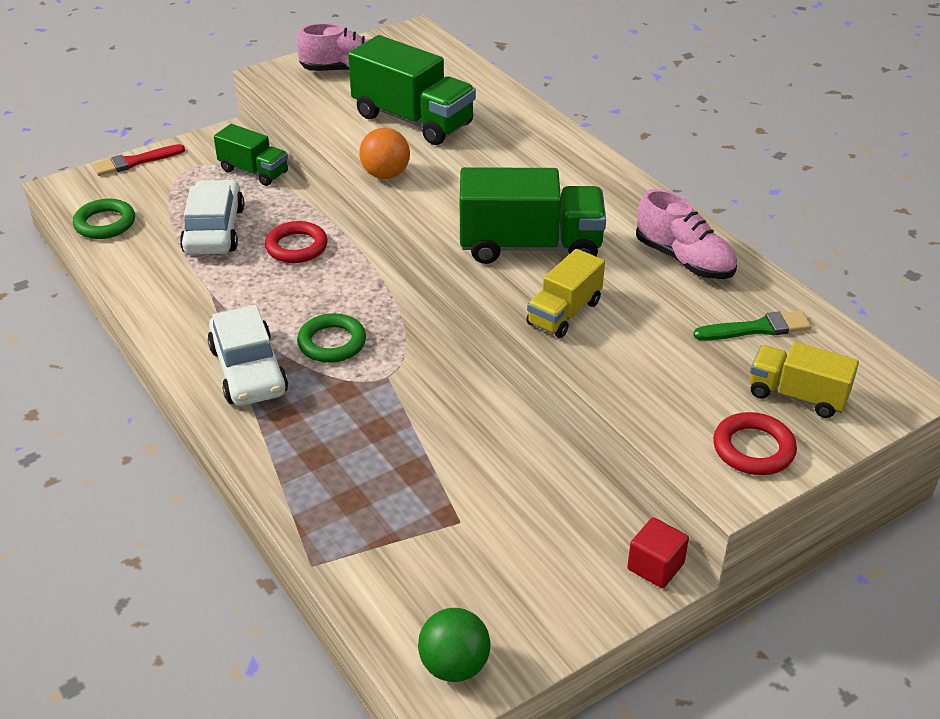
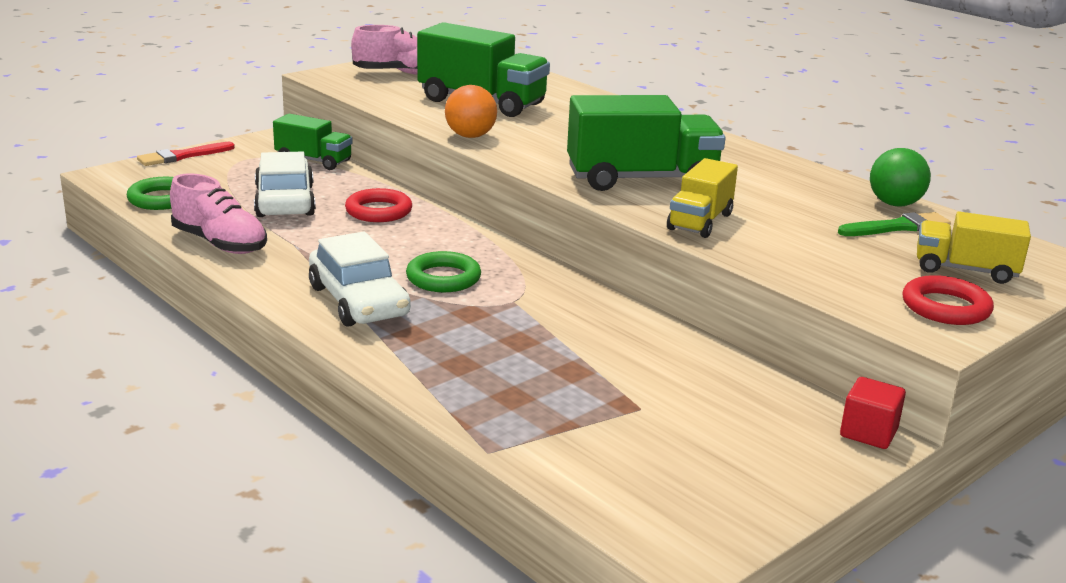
camera: 10 degrees left, 15 degrees down
(454, 666) = (688, 527): green ball -> green ball (894, 204)
(684, 260) = (799, 185): pink shoe -> pink shoe (220, 243)

